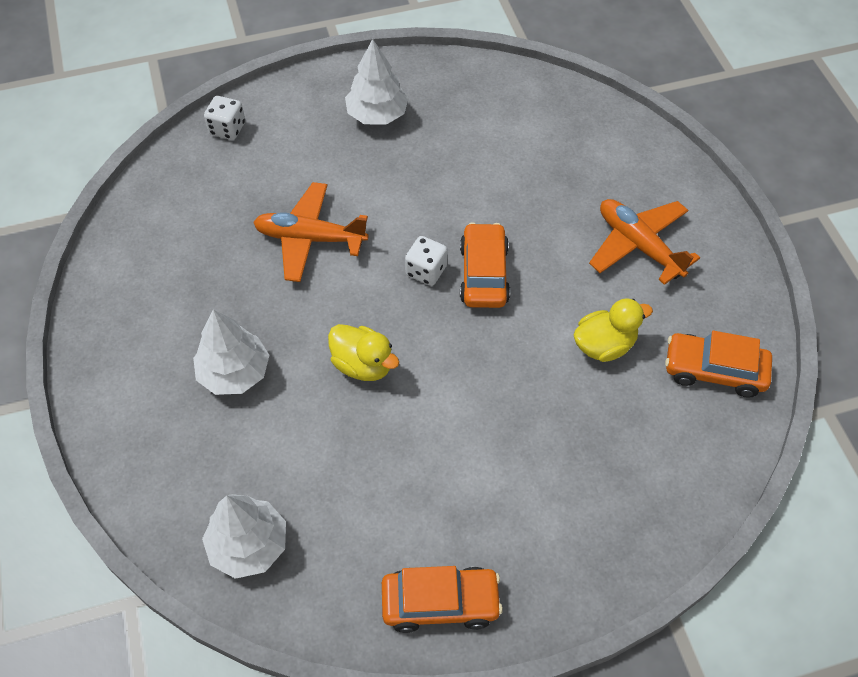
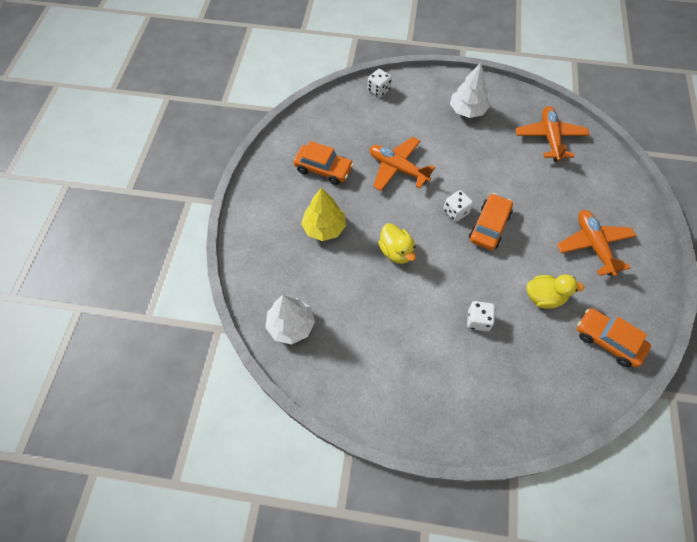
camera: 25 degrees right, 5 degrees up
(234, 372) = (324, 228): white tree -> yellow tree
(440, 603) = (380, 404): orange car -> orange car (323, 169)
(513, 114) = (549, 138): none -> orange plane
(527, 417) = (478, 320): none -> white dice

